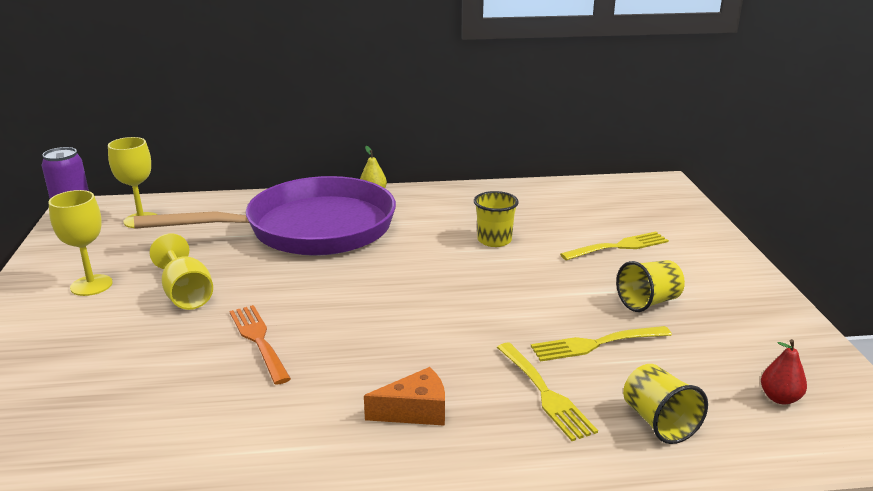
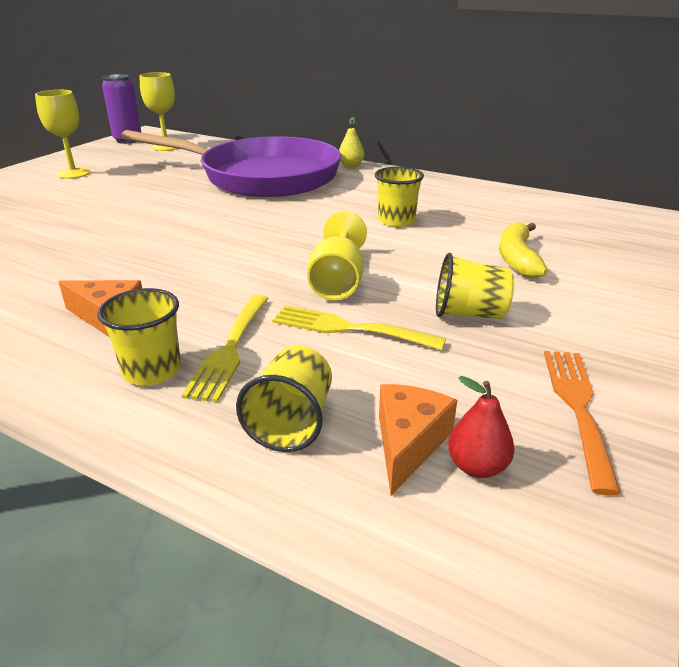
camera: 35 degrees right, 5 degrees up
(186, 294) = (112, 193): yellow goblet -> yellow goblet (337, 282)
(258, 340) = (101, 232): orange fork -> orange fork (577, 407)
(520, 433) = (152, 370): none -> yellow cup
(619, 246) = (517, 258): yellow fork -> yellow banana
(733, 402) = (408, 443): none -> orange cheese

